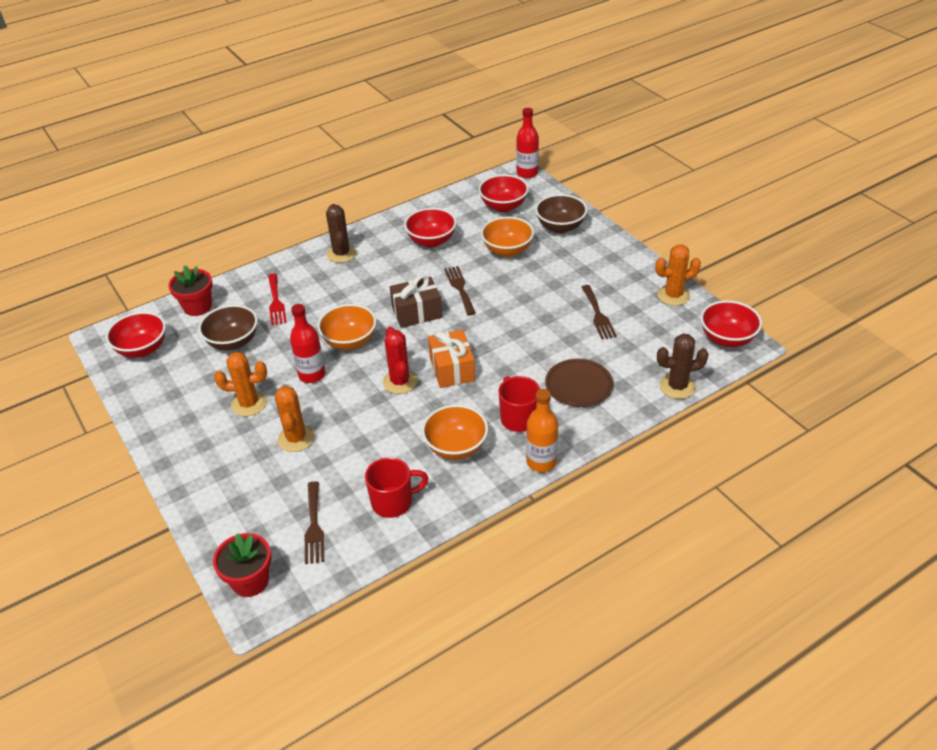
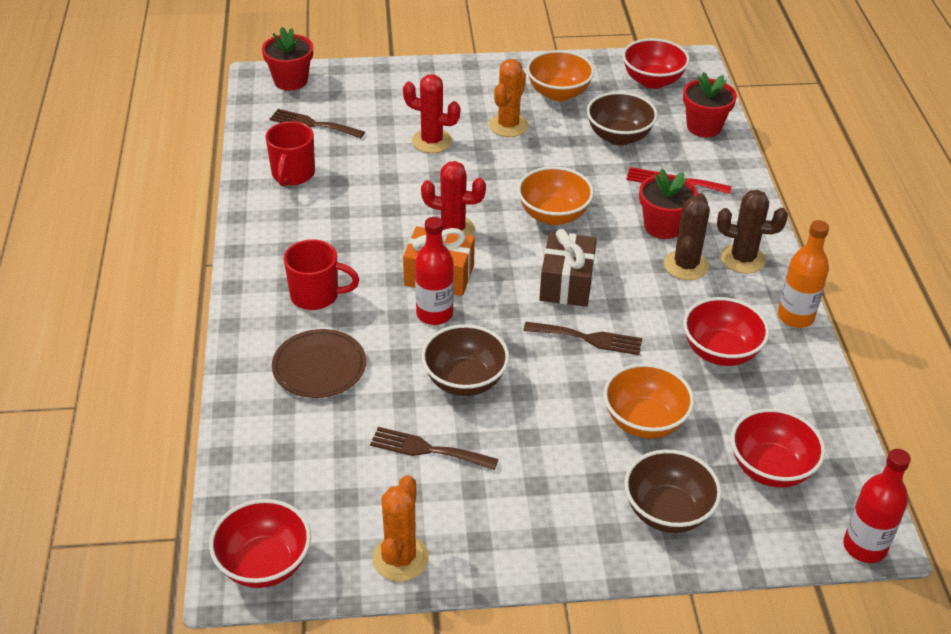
camera: 115 degrees right, 0 degrees up
(296, 438) = (432, 141): orange cactus -> red cactus
(312, 375) = (518, 174): red bottle -> red bottle (434, 314)
(329, 292) = (663, 226): none -> red flower pot
(456, 447) = (320, 236): orange bowl -> orange bowl (558, 93)
(535, 321) = (464, 381): none -> brown bowl
(541, 462) = (241, 286): orange bottle -> orange bottle (795, 317)
(677, 386) = (233, 455): brown cactus -> brown cactus (686, 265)

